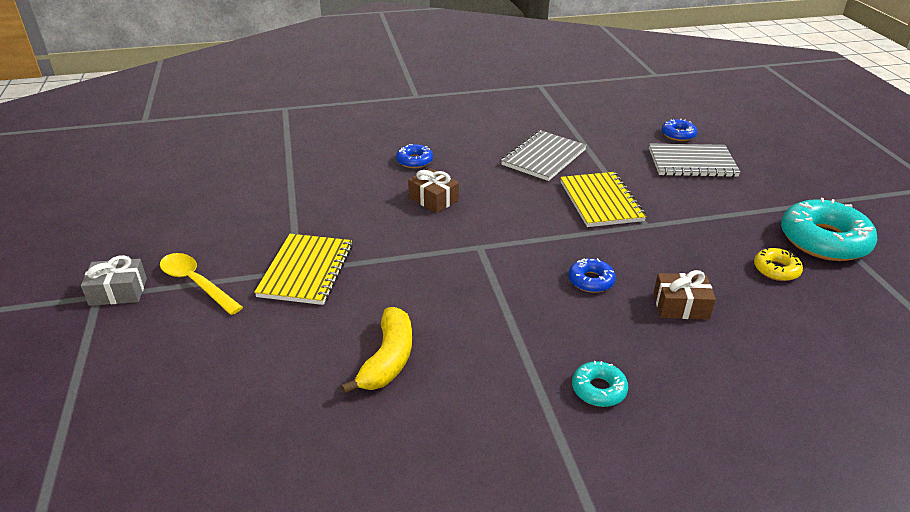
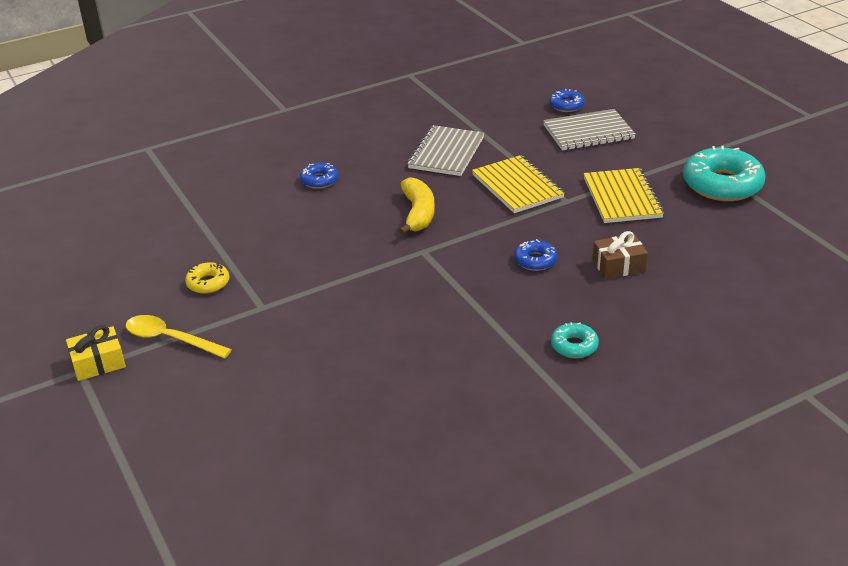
camera: 15 degrees left, 0 degrees up
(118, 292) = (98, 363): grey gift -> yellow gift
(306, 271) = (271, 306): yellow notebook -> yellow notebook (622, 198)
(388, 359) = (388, 363): yellow banana -> yellow banana (418, 213)
(433, 199) = (358, 215): brown gift -> none
(776, 270) = (688, 218): yellow donut -> yellow donut (208, 283)

